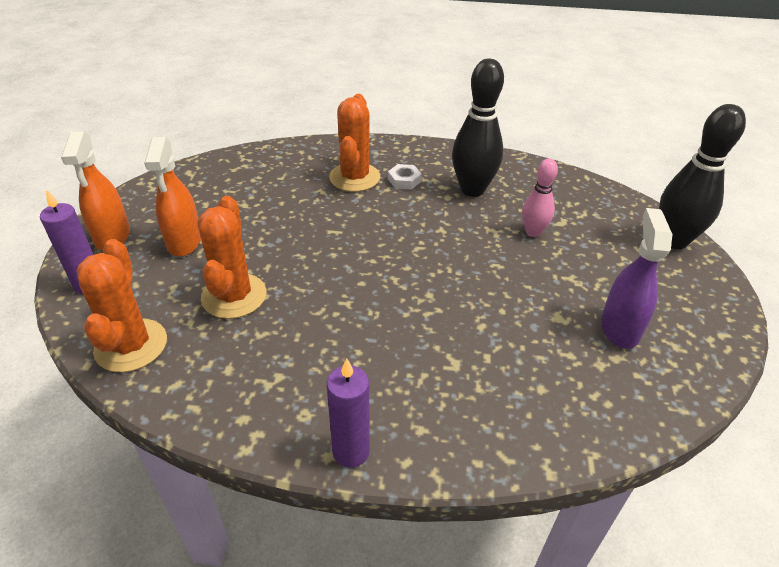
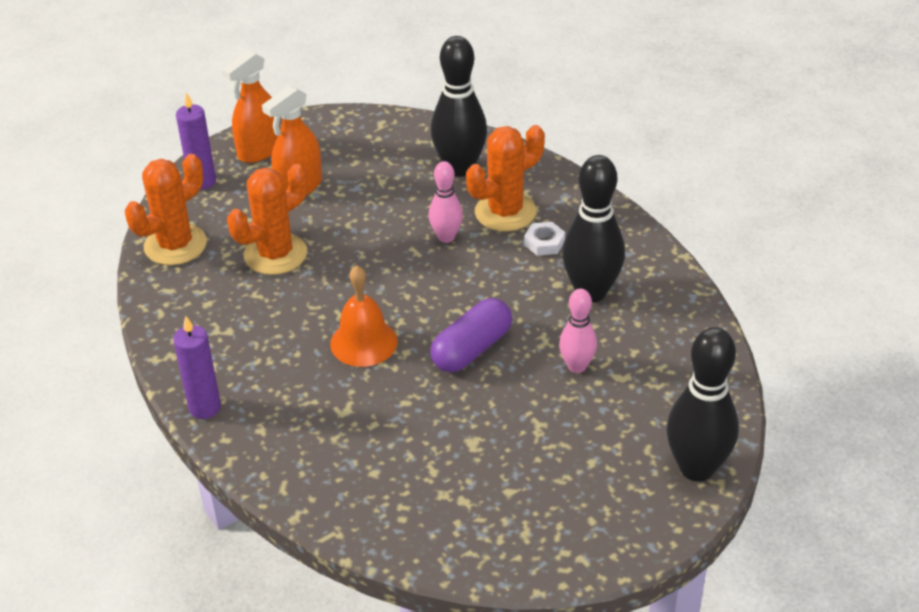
camera: 50 degrees right, 0 degrees up
(286, 170) = (459, 168): none -> black bowling pin
(341, 211) = (446, 237): none -> pink bowling pin
(393, 309) = (363, 342): none -> orange bell
(464, 264) = (472, 349): none -> purple capsule
(619, 328) = (505, 486): purple spray bottle -> none

